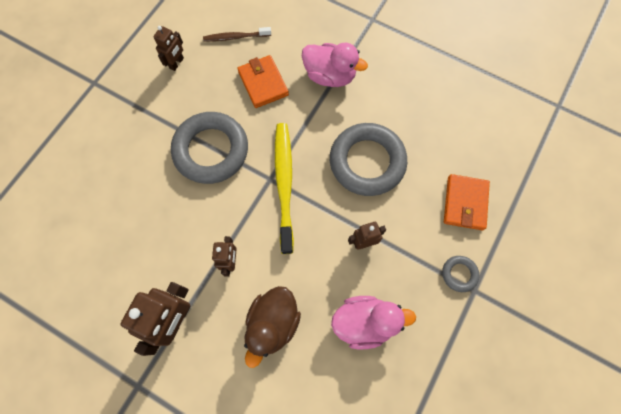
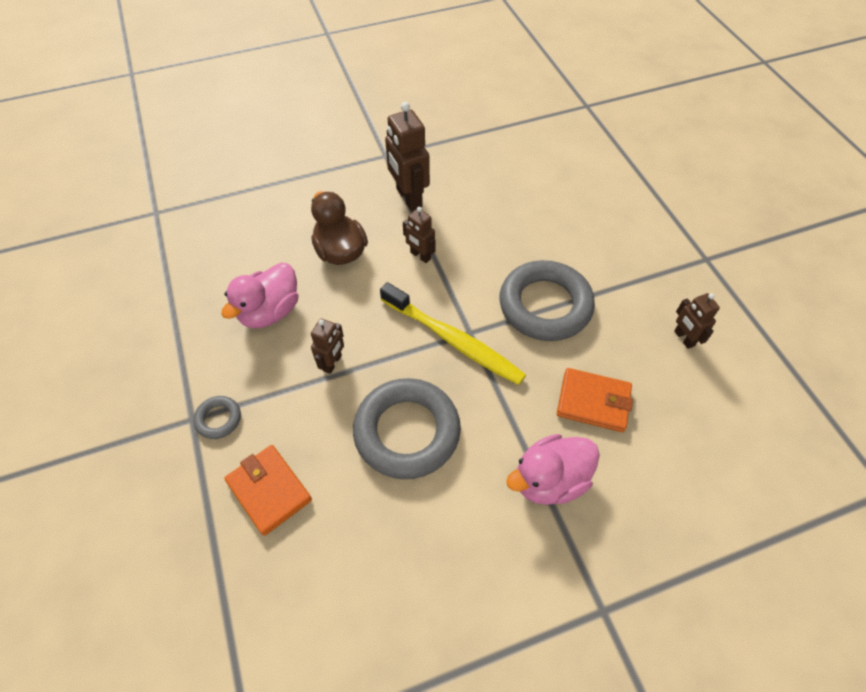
camera: 130 degrees right, 15 degrees down
(235, 37) = (684, 417): brown toothbrush -> none

